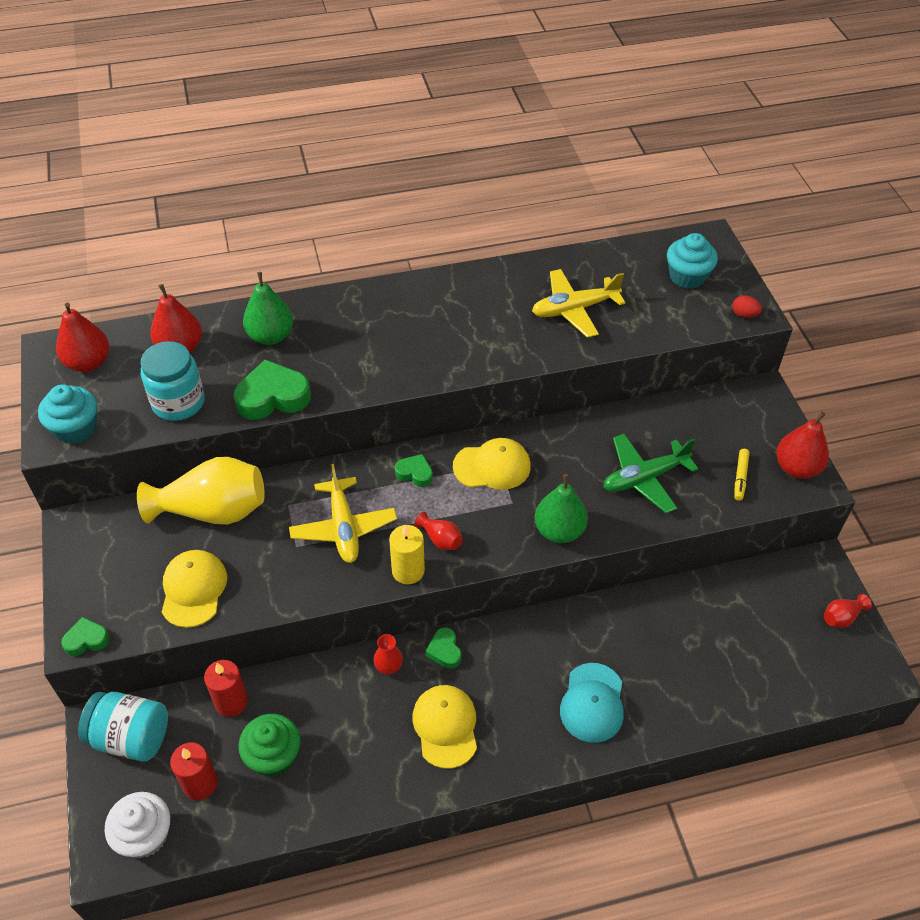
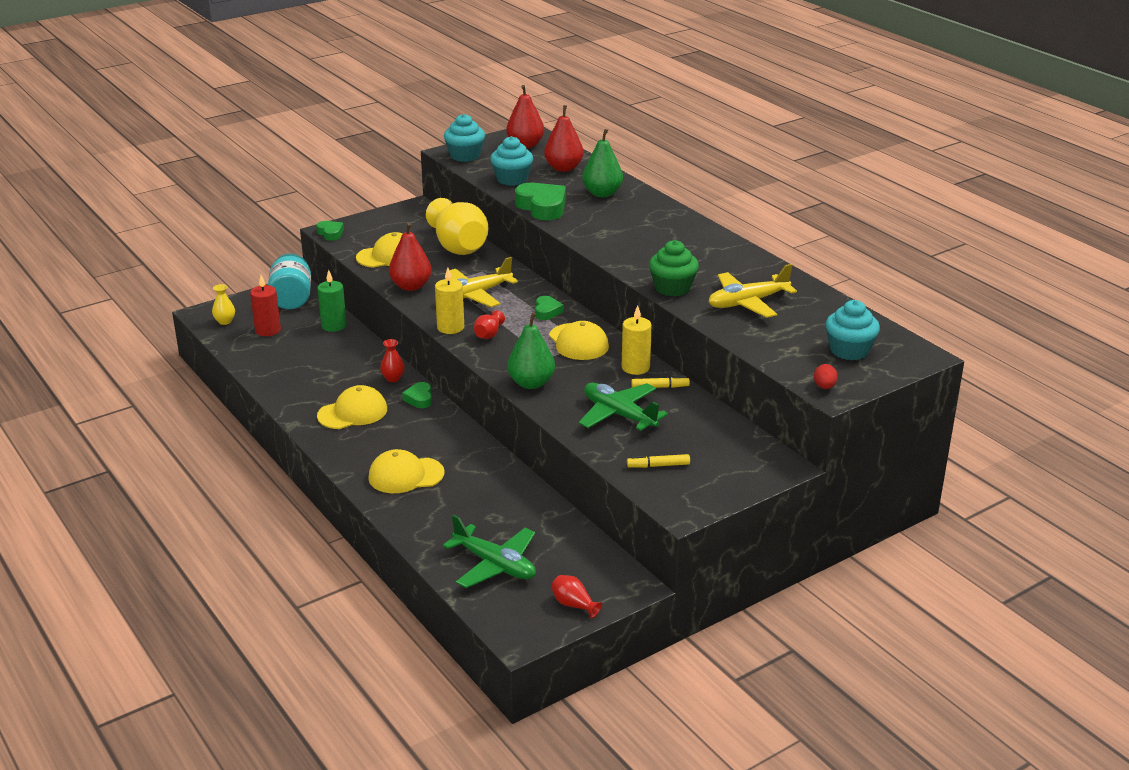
camera: 70 degrees right, 20 degrees down
(145, 835) = (225, 321): white cupcake -> yellow vase
(178, 402) = (512, 179): turquoise jar -> turquoise cupcake
(231, 701) = (334, 326): red candle -> green candle
(273, 756) = (299, 351): green cupcake -> green cupcake (672, 288)
(444, 651) = (419, 399): green heart -> green heart turned 60 degrees counterclockwise
(561, 437) = (635, 367): none -> yellow candle
(574, 309) = (747, 303): yellow plane -> yellow plane turned 75 degrees counterclockwise
(592, 703) = (405, 475): turquoise cap -> yellow cap
(605, 431) = (660, 387): none -> yellow marker
(769, 663) = (495, 565): none -> green plane
(796, 468) = (695, 497): red pear -> red pear (411, 286)

